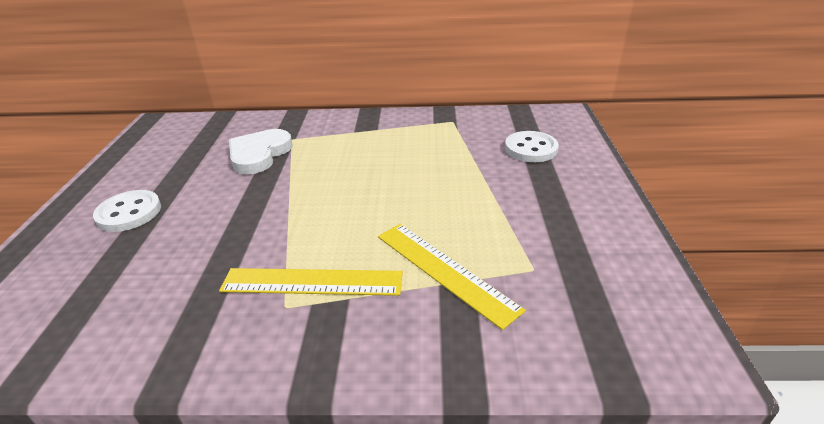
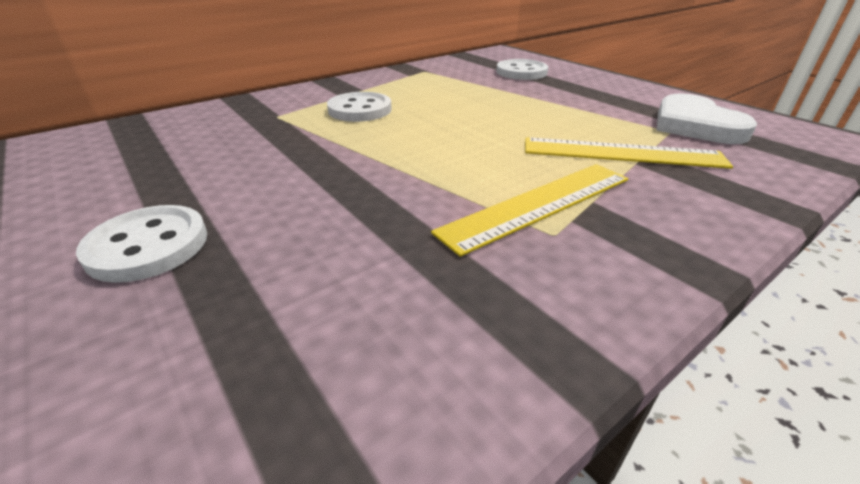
camera: 40 degrees left, 0 degrees up
(259, 154) = (258, 136): white heart -> white heart (695, 125)
(343, 151) = (360, 110): none -> white button

